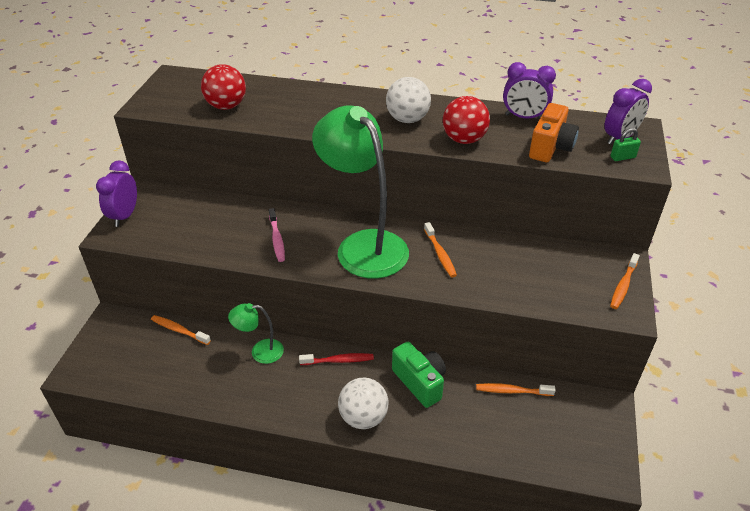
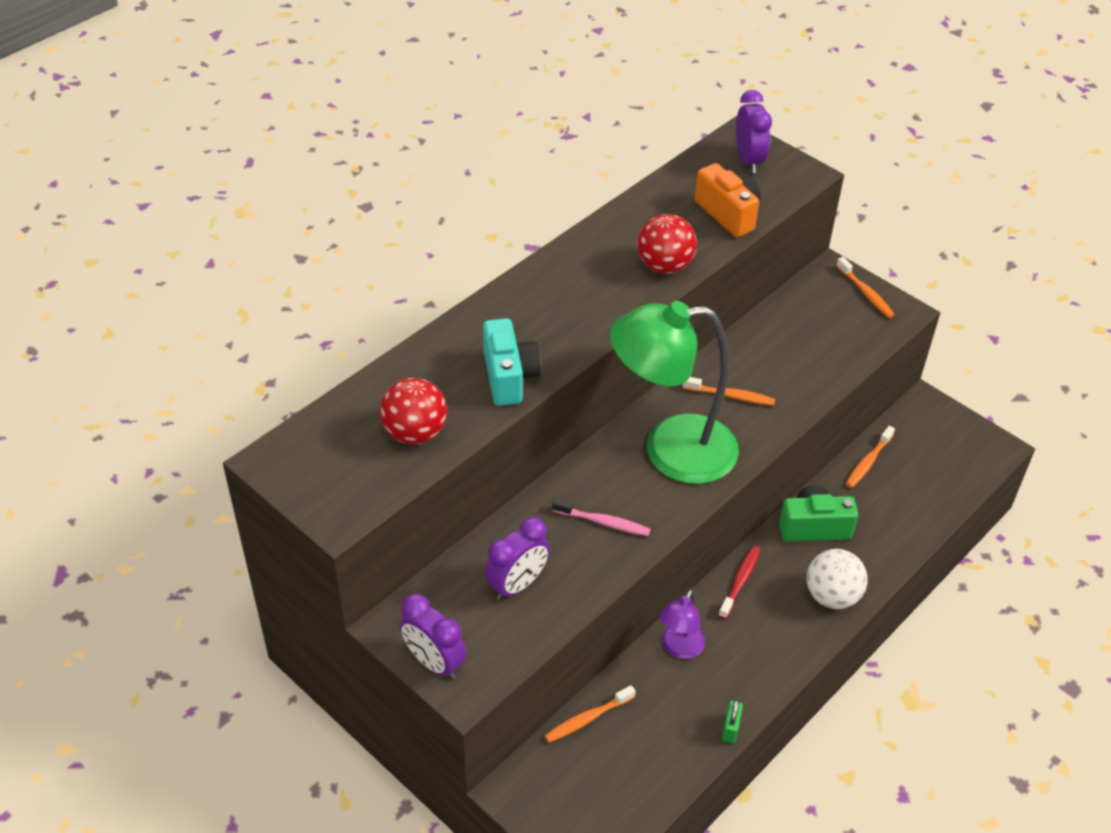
camera: 60 degrees left, 5 degrees up
(260, 351) = (679, 648): green lamp -> purple lamp
(300, 119) = (509, 377): none -> turquoise camera
(407, 119) = (587, 288): white ball -> none
(524, 117) = (657, 201): purple clock -> purple clock (517, 585)
(622, 157) = (781, 177): green padlock -> green padlock (730, 729)

